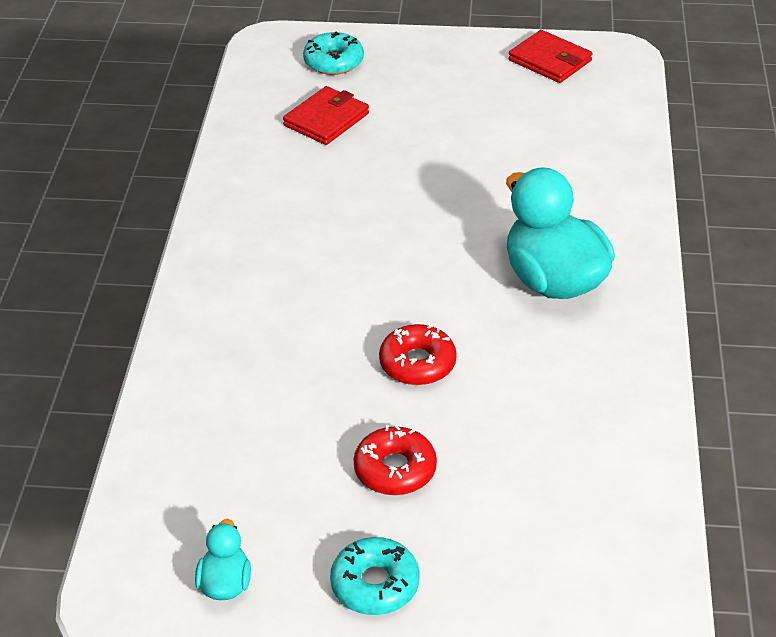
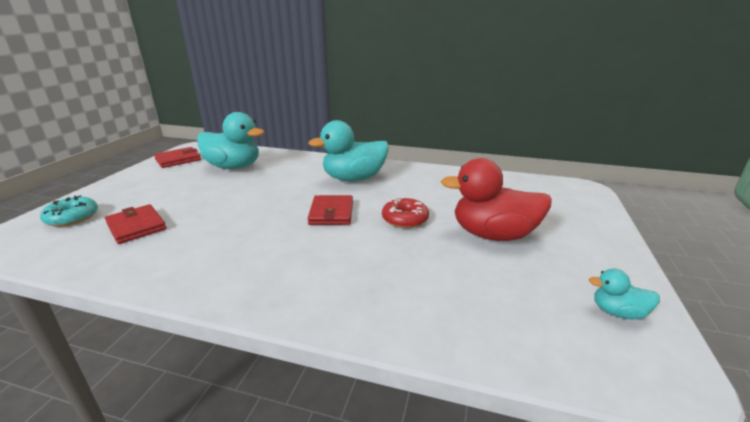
camera: 80 degrees left, 15 degrees down
(375, 584) = (587, 250): turquoise donut -> none
(395, 469) = (493, 235): red donut -> red duck
(414, 280) = (331, 213): none -> red wallet
(545, 129) = (234, 167): none -> turquoise duck

